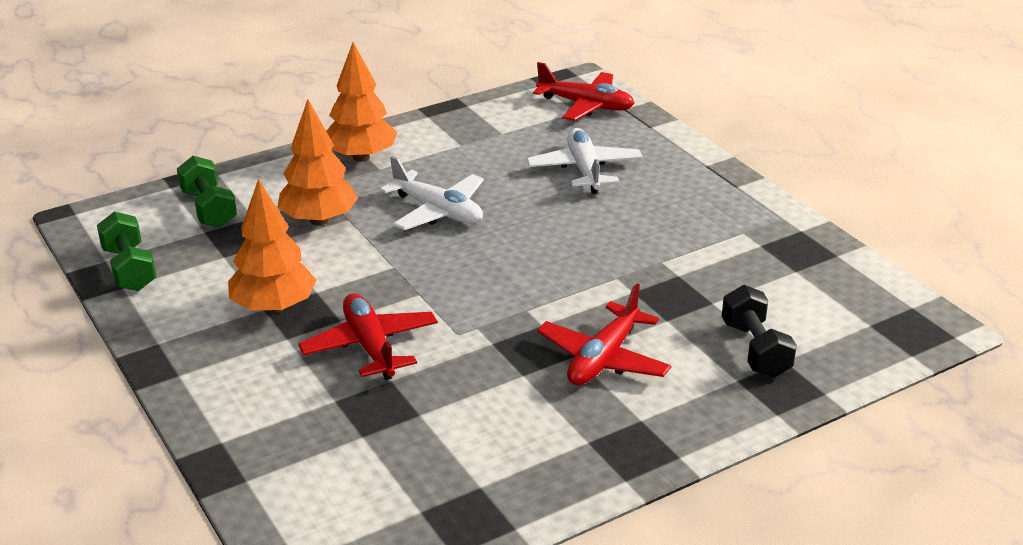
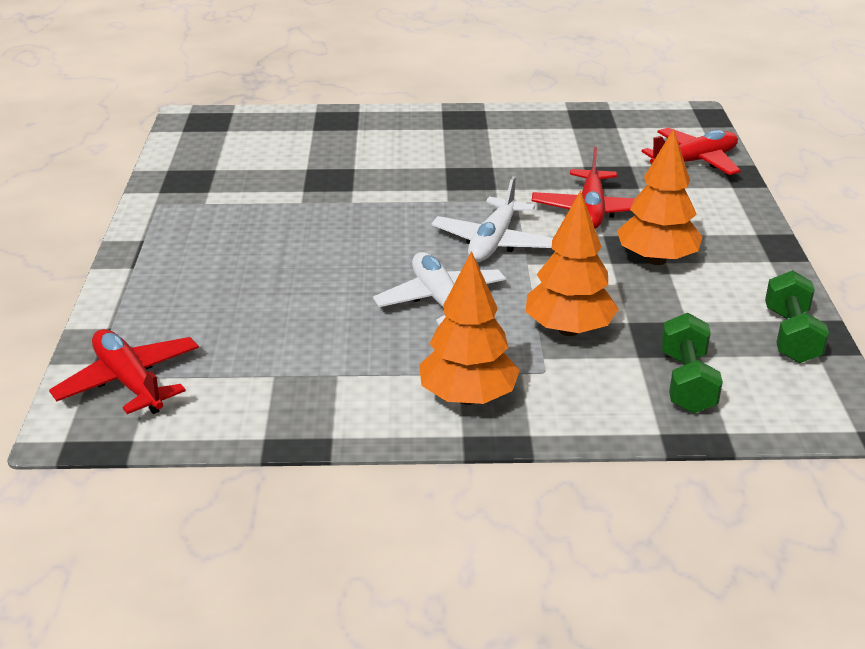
camera: 150 degrees left, 0 degrees up
(584, 170) = (249, 299): white plane -> white plane (493, 242)
(603, 358) = (427, 160): red plane -> red plane (694, 162)
(755, 349) = (322, 138): black dumbbell -> none

